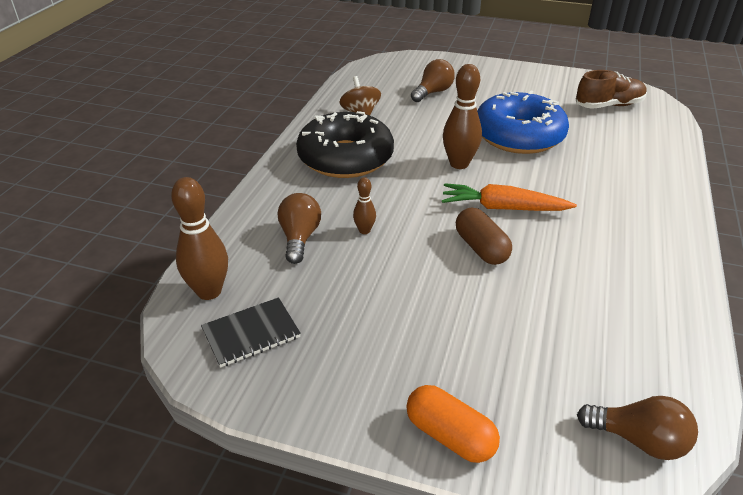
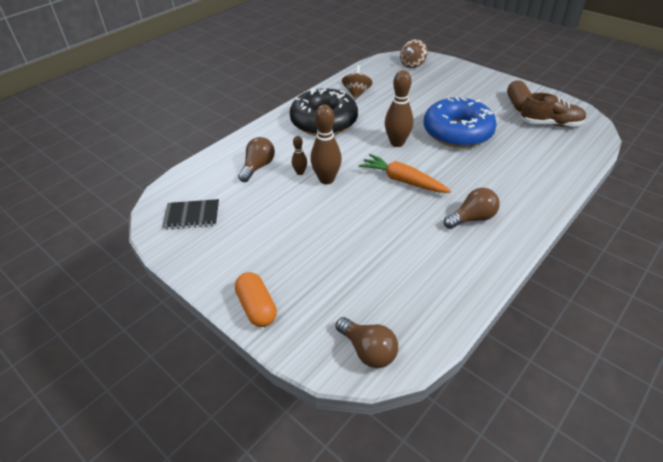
camera: 25 degrees right, 5 degrees up
(209, 291) = (186, 185): brown bowling pin -> brown bowling pin (326, 179)
(402, 68) = (412, 64): none -> brown spinning top
(433, 92) = (420, 87): brown light bulb -> brown light bulb (472, 218)
(481, 248) = (365, 203): brown capsule -> brown capsule (517, 104)

